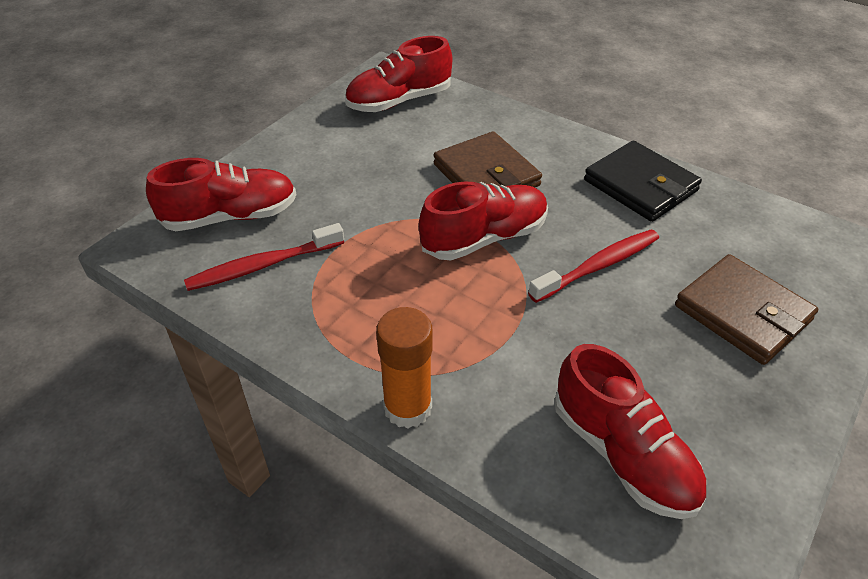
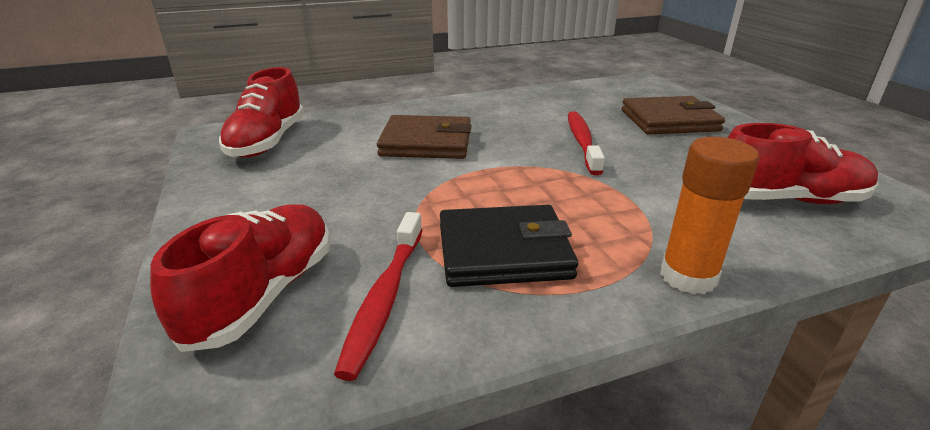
camera: 55 degrees left, 15 degrees down
(484, 238) = (501, 168): red shoe -> none
(640, 185) = (515, 104): black wallet -> black wallet (503, 251)

